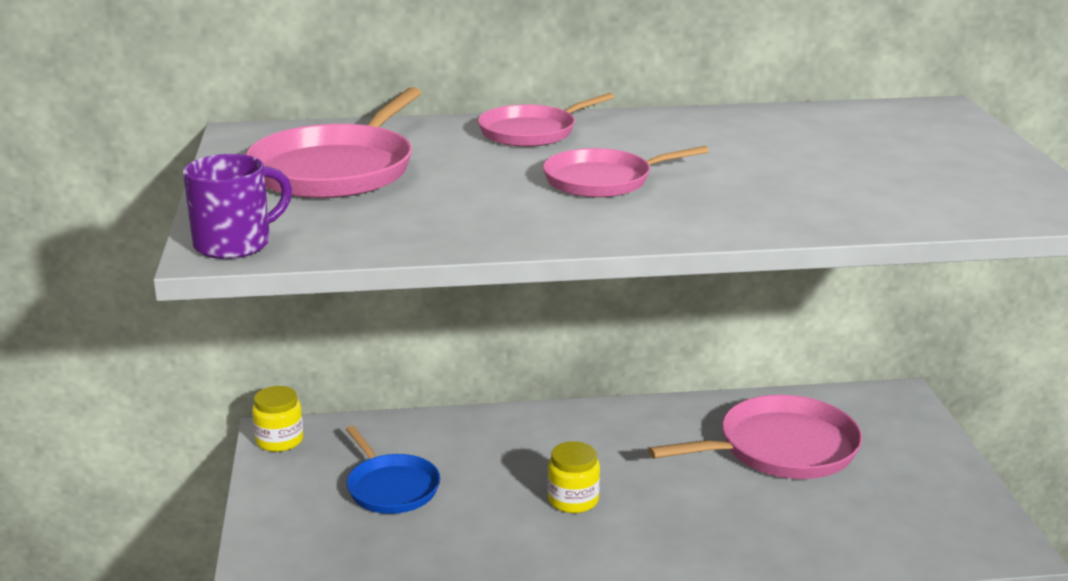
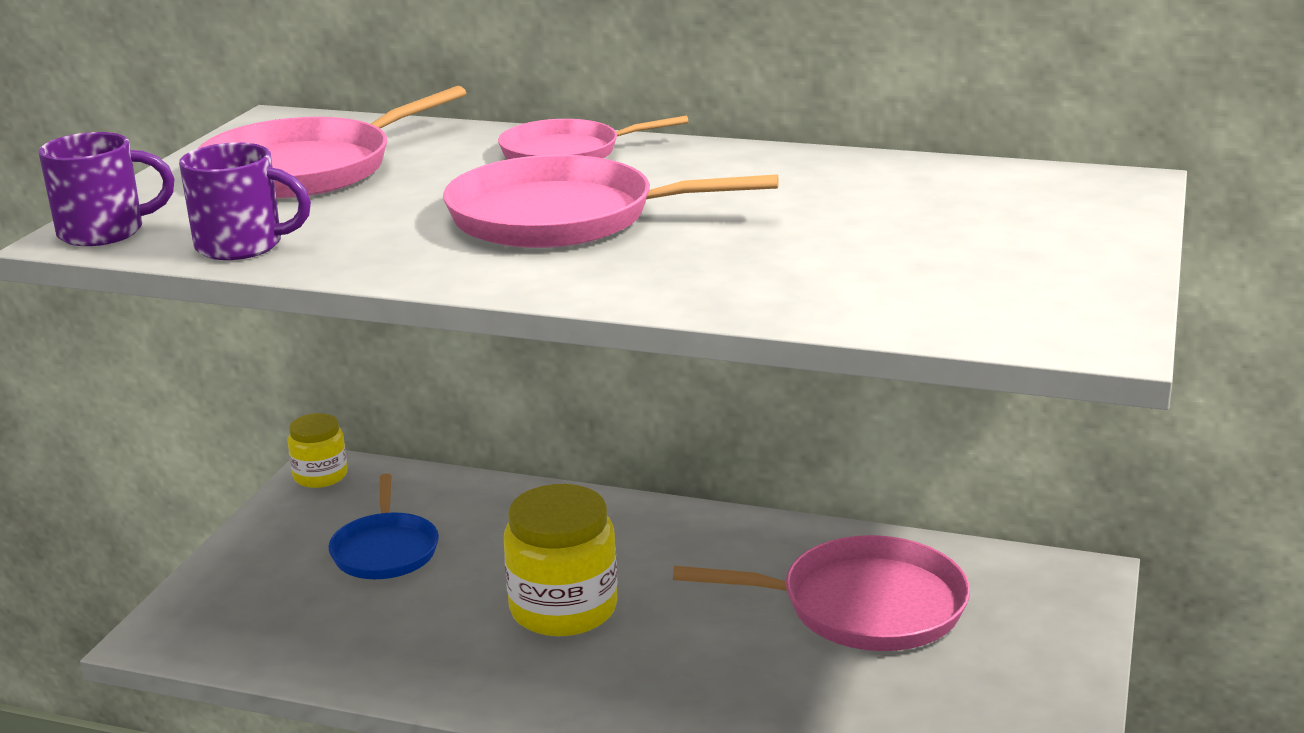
camera: 25 degrees right, 0 degrees up
(378, 238) = (242, 246): none -> purple mug
(573, 500) = (563, 608): yellow jar -> yellow jar, size x1.72
(603, 180) = (562, 217): pink pan -> pink pan, size x1.56

